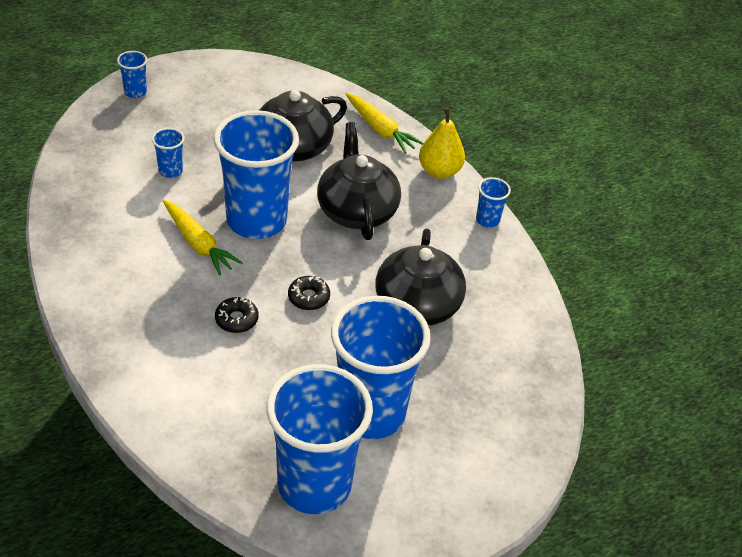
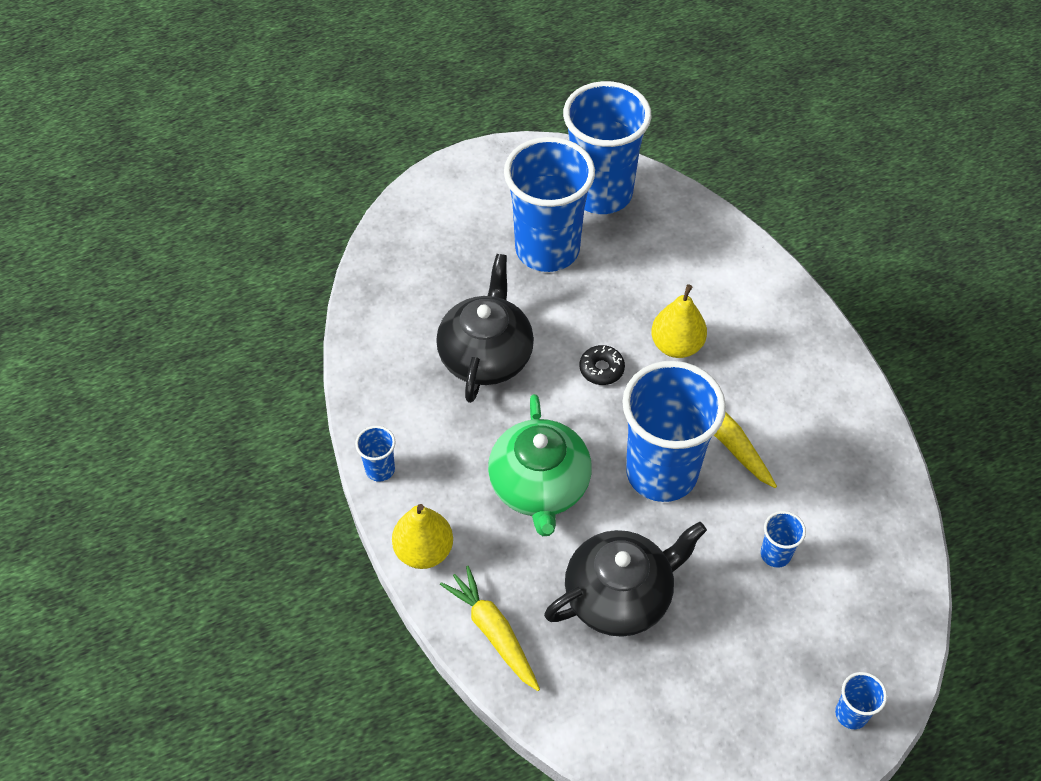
camera: 170 degrees left, 10 degrees up
(236, 319) = (676, 345): black donut -> yellow pear
(356, 210) = (539, 486): black teapot -> green teapot

